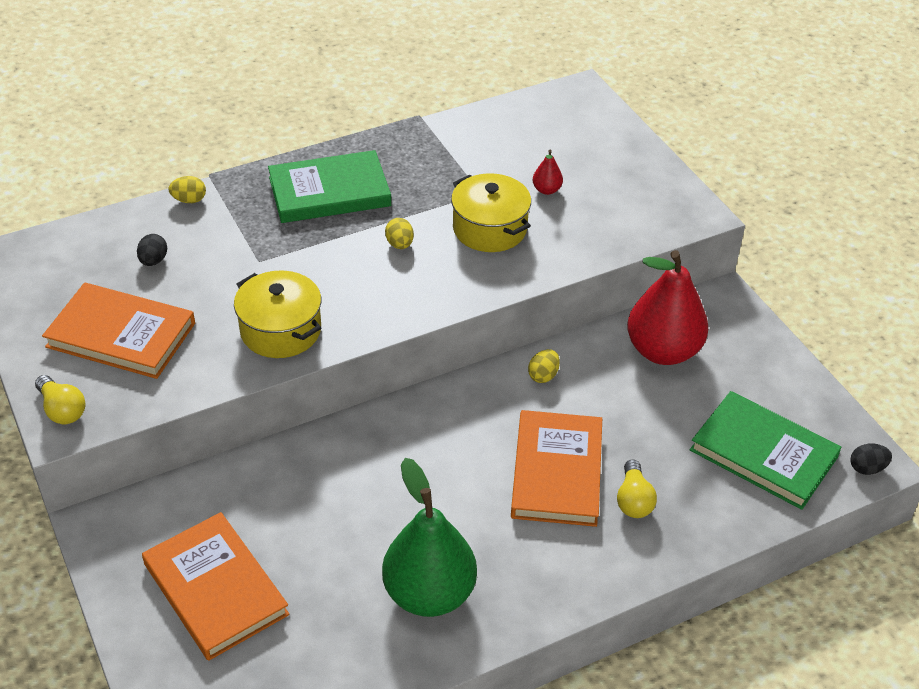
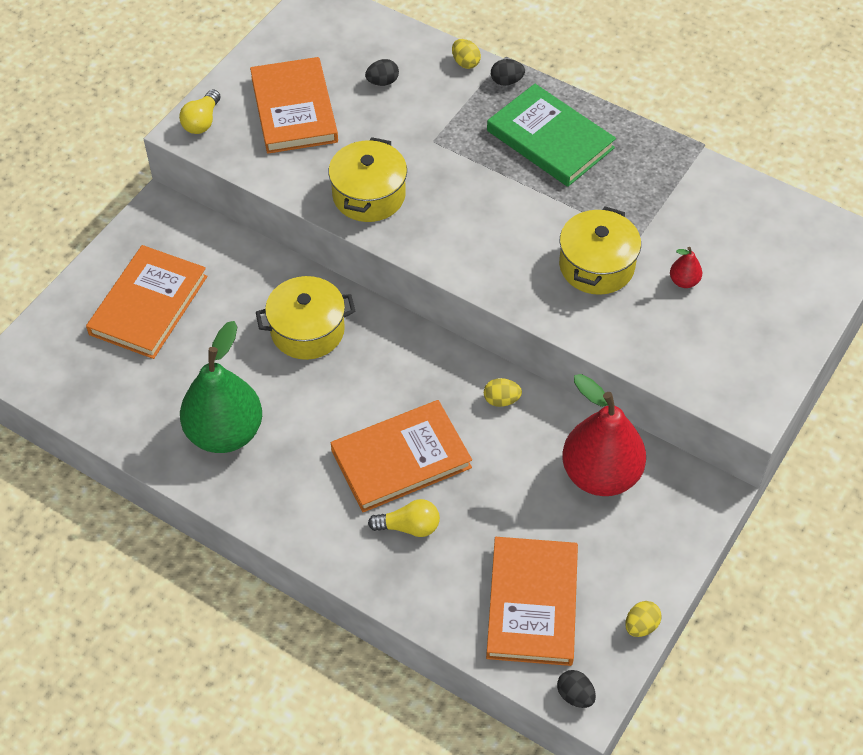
camera: 60 degrees right, 10 degrees up
(238, 186) = (506, 81): none -> black egg
(358, 473) = (307, 330): none -> yellow pot
(399, 244) = (525, 216): yellow egg -> yellow egg (641, 626)
(633, 500) = (409, 526): yellow light bulb -> yellow light bulb turned 150 degrees counterclockwise
(763, 453) = (532, 603): green book -> orange book

